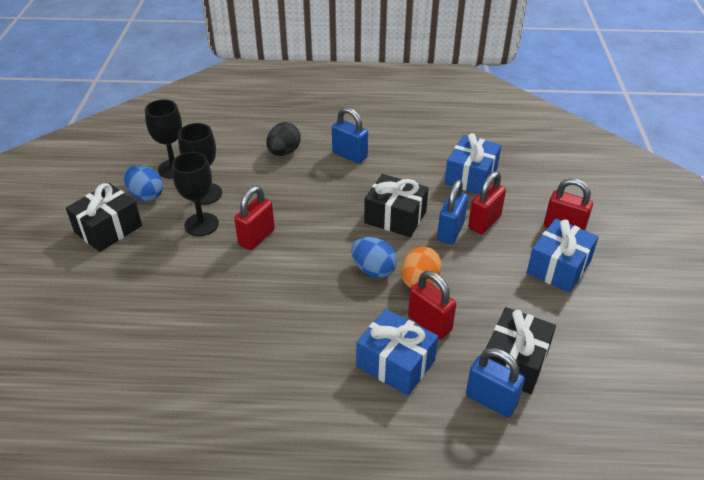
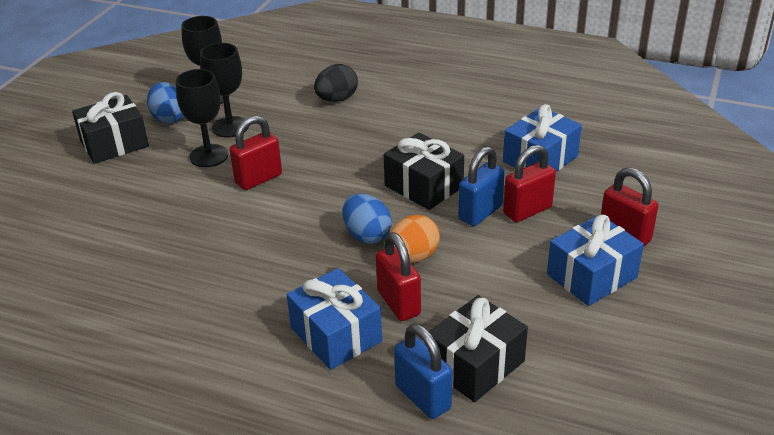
camera: 20 degrees right, 5 degrees down
(349, 155) = (409, 114): blue padlock -> none

